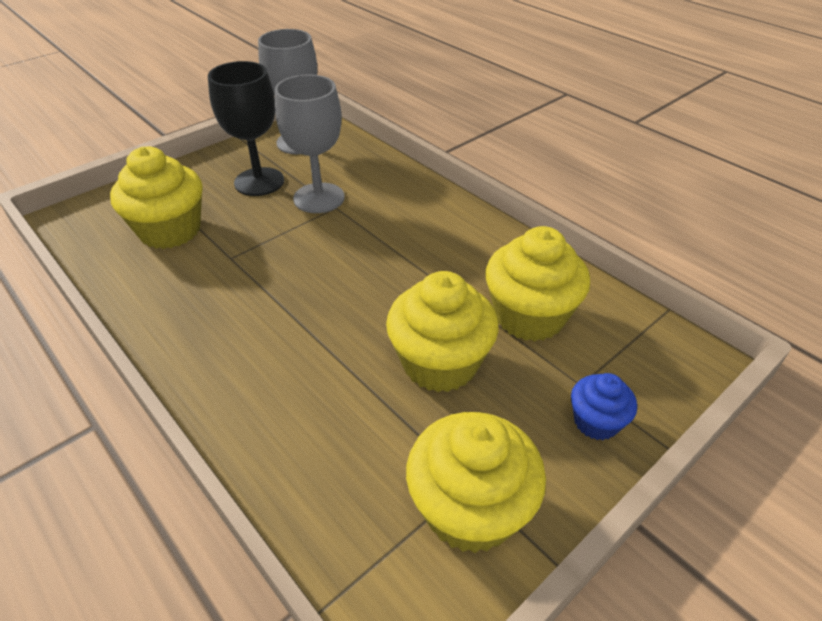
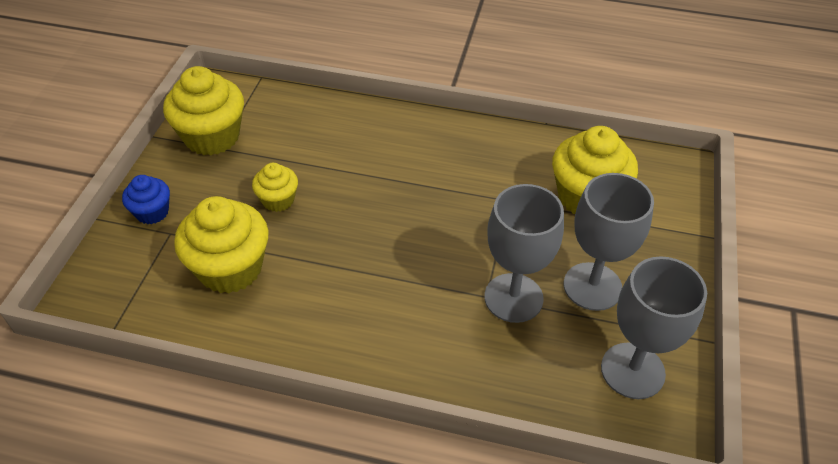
camera: 145 degrees right, 5 degrees up
(259, 182) = (592, 286): black goblet -> grey goblet
(440, 363) = (278, 200): yellow cupcake -> yellow cupcake, size x0.54

